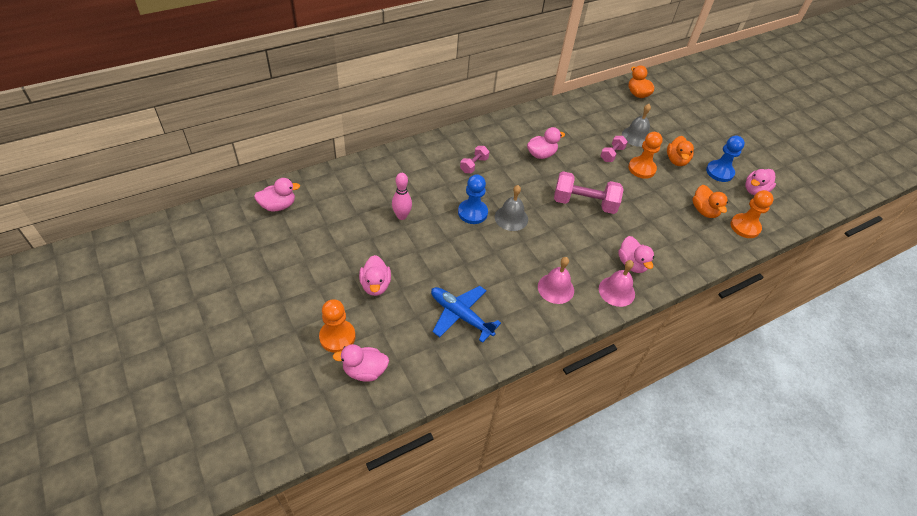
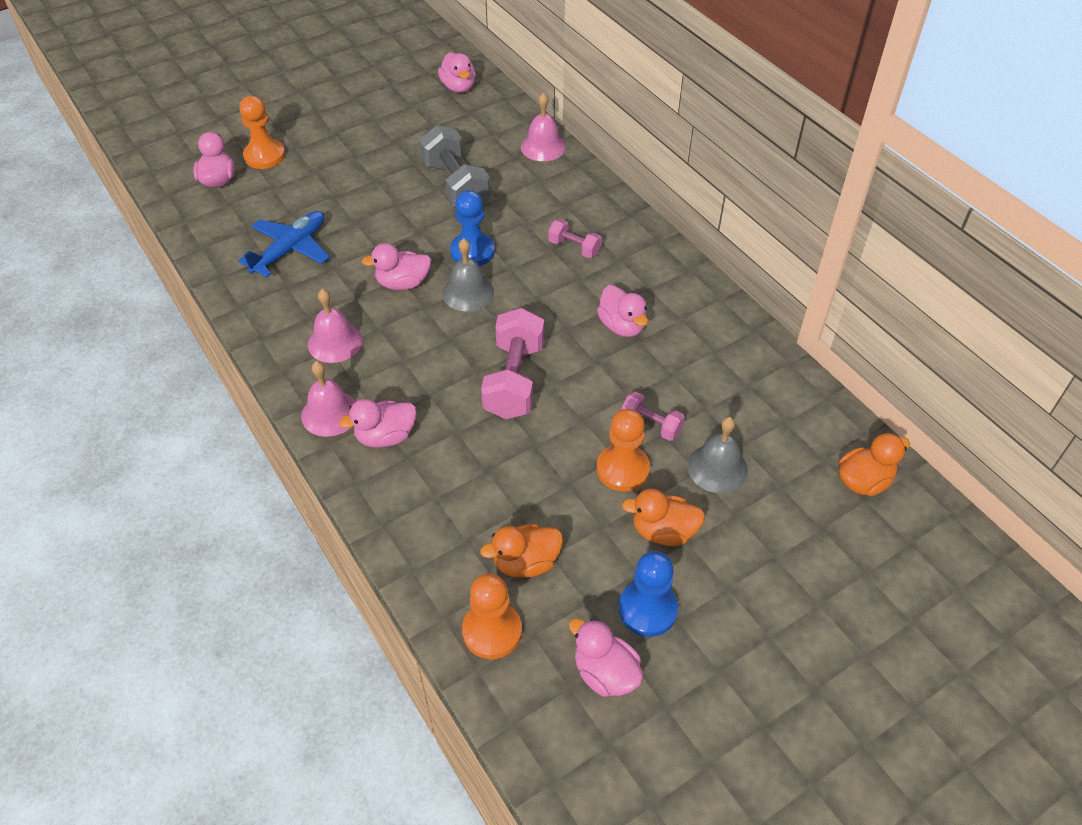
camera: 90 degrees right, 0 degrees up
(367, 167) = (543, 147): none -> pink bell
(375, 285) = (338, 175): pink duck -> pink duck (403, 283)
(402, 216) = (456, 185): pink bowling pin -> grey dumbbell

